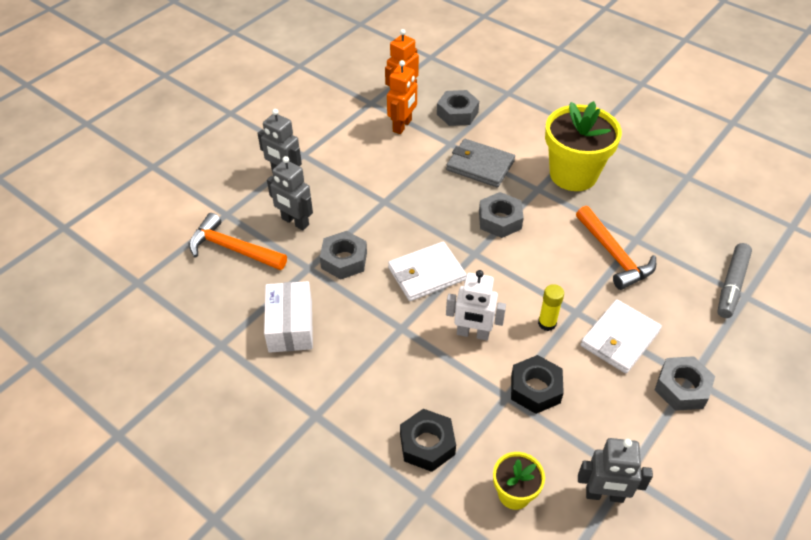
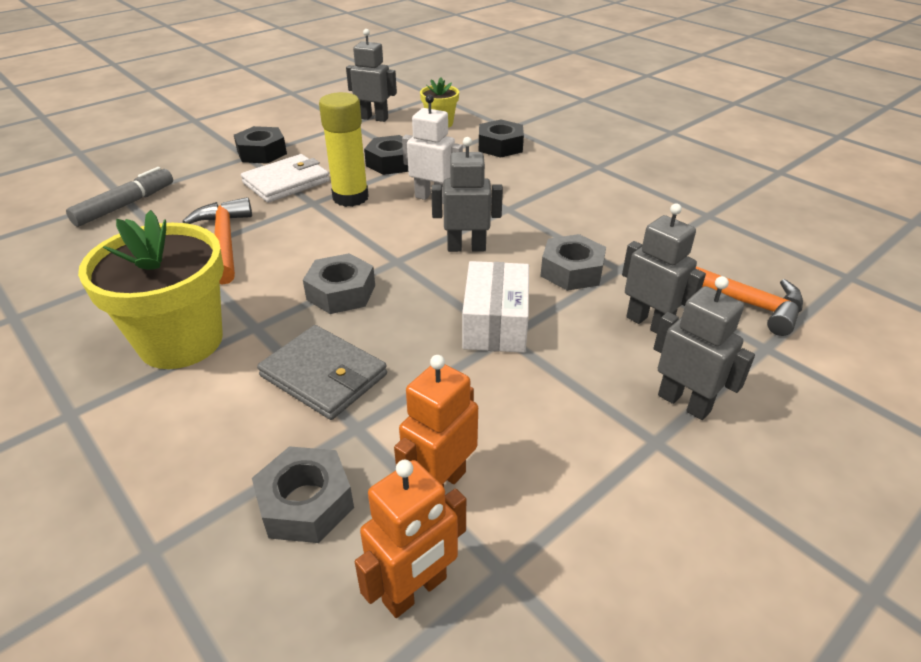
camera: 170 degrees left, 10 degrees down
(290, 326) = (633, 221): white box -> white box (495, 323)
(426, 274) = (466, 247): white wallet -> grey robot
(547, 323) = (350, 197): yellow glue stick -> yellow glue stick, size x1.79
(682, 388) = (262, 153): grey nut -> black nut

